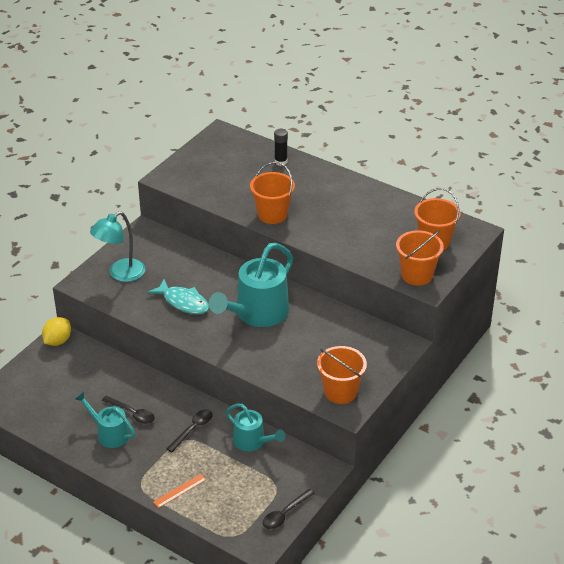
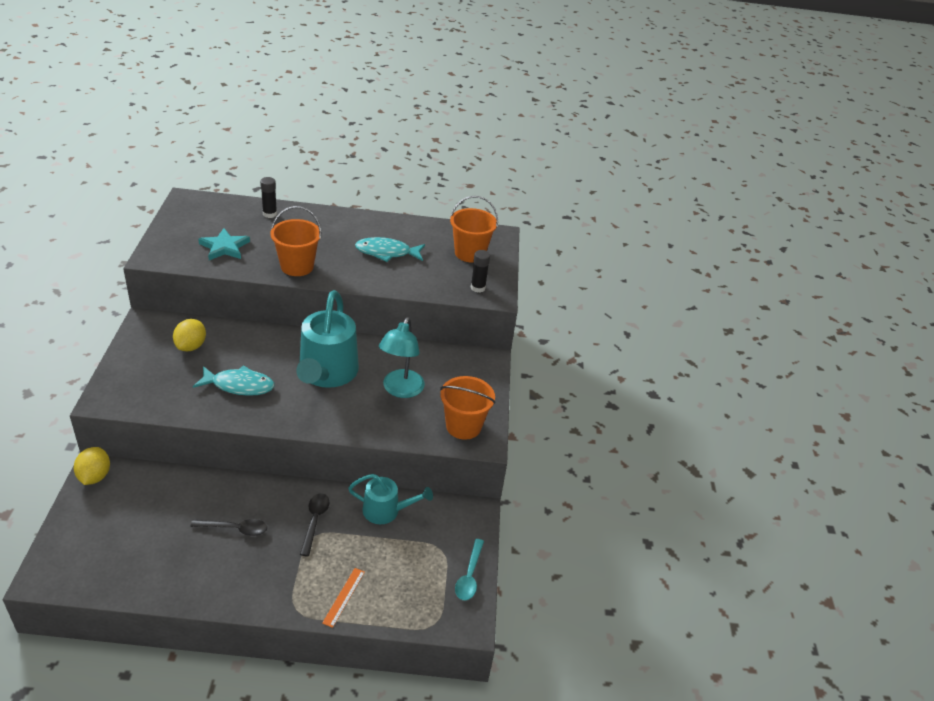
camera: 35 degrees left, 0 degrees up
(109, 433) = (222, 562): turquoise watering can -> none
(121, 274) = (147, 376): turquoise lamp -> turquoise lamp (400, 390)
(166, 260) = (191, 346): none -> yellow lemon
(224, 183) = (224, 247): none -> turquoise star
(285, 514) = (469, 576): black spoon -> turquoise spoon
(358, 222) = (386, 252): none -> turquoise fish
(417, 275) = (478, 288): orange bucket -> black glue stick

